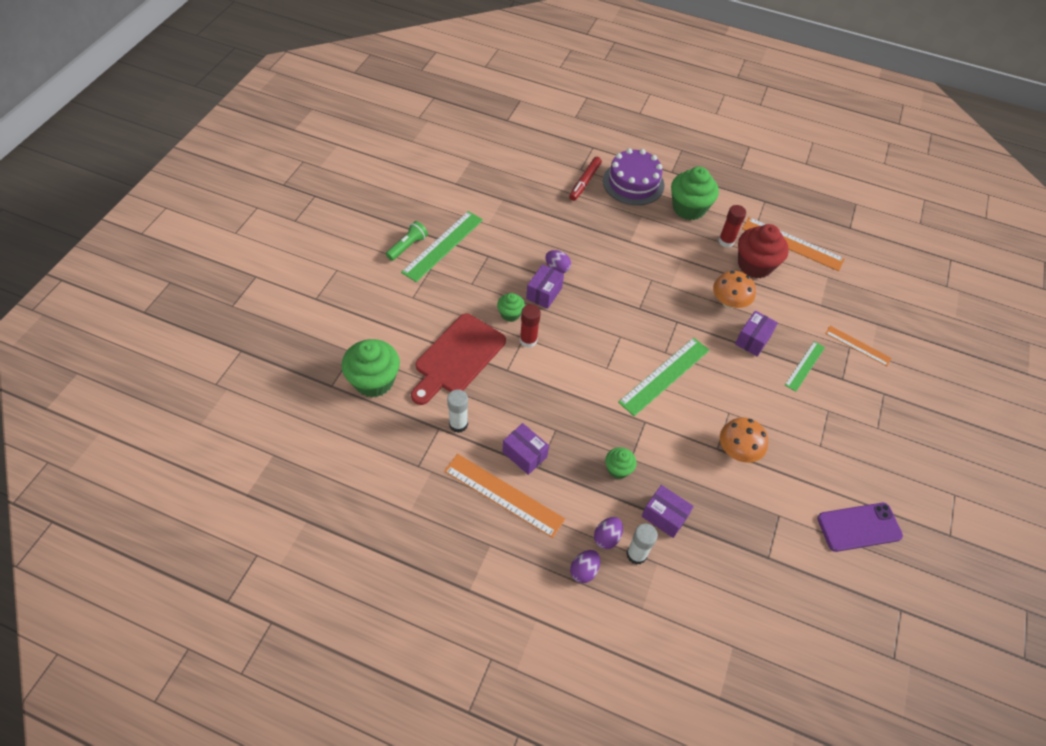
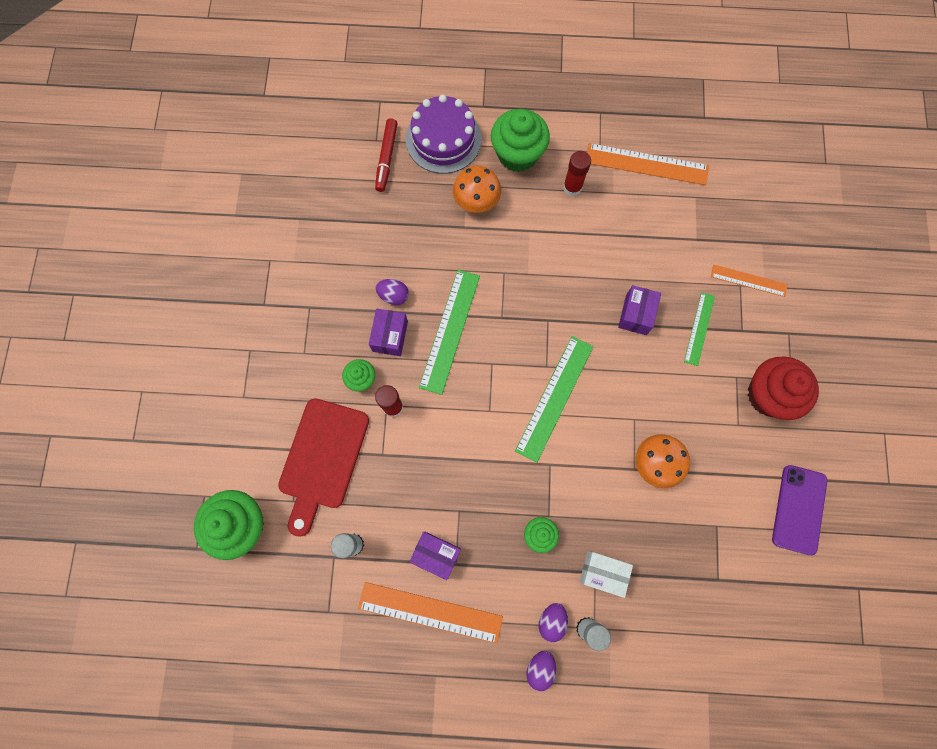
camera: 15 degrees left, 20 degrees up
(407, 246) = (211, 328): green flashlight -> none
(443, 245) = (252, 312): green ruler -> green ruler (449, 331)
(664, 516) = (602, 573): purple box -> white box
(729, 302) = (597, 272): orange mushroom -> orange mushroom (476, 200)
(755, 265) = (612, 210): red cupcake -> red cupcake (768, 395)
(859, 527) = (799, 509): purple phone -> purple phone turned 45 degrees counterclockwise

